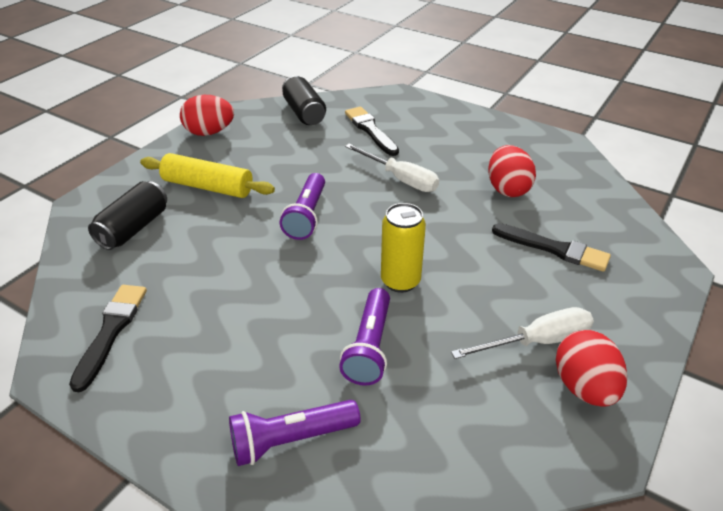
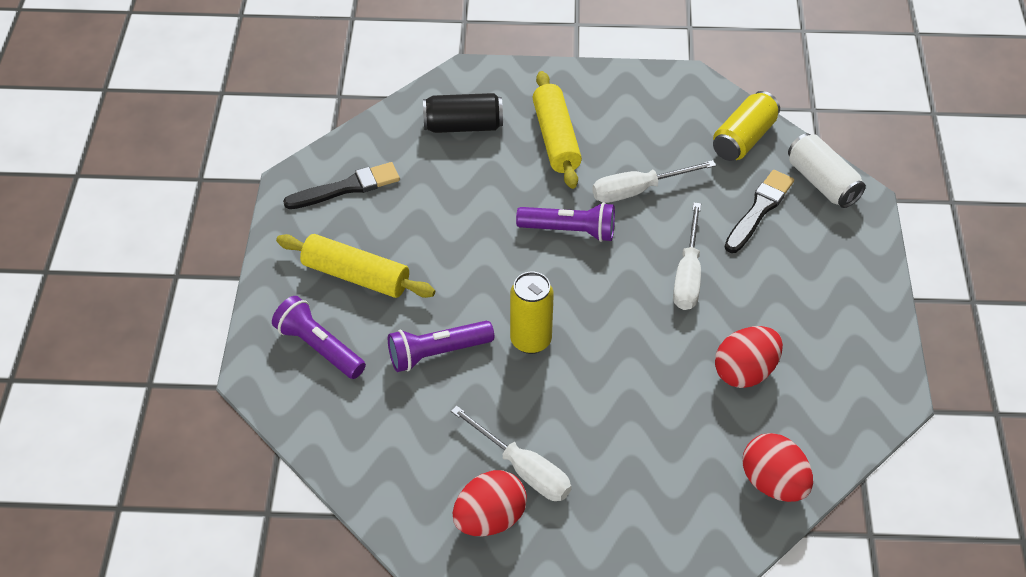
camera: 60 degrees right, 10 degrees up
(209, 132) = (641, 88): red egg -> red egg (773, 483)
(226, 369) = (356, 276): none -> yellow rolling pin
(301, 170) = (638, 190): none -> white screwdriver
(304, 113) = (743, 139): black can -> yellow can
(306, 216) = (570, 231): purple flashlight -> purple flashlight turned 150 degrees counterclockwise
(371, 101) = (822, 182): none -> white can
(554, 249) = (669, 444): black brush -> none

